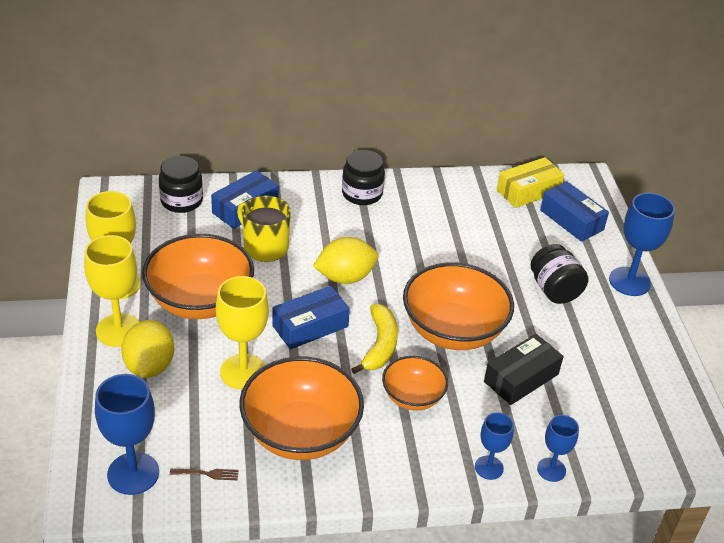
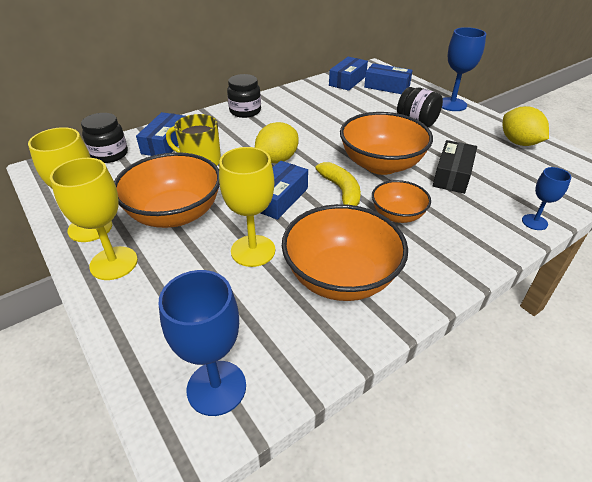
camera: 25 degrees left, 0 degrees up
(149, 366) = (164, 280): yellow lemon -> yellow lemon (518, 143)
(206, 474) = (289, 351): brown fork -> none
(489, 467) = (496, 239): blue goblet -> none
(528, 191) = (347, 81): yellow box -> blue box

